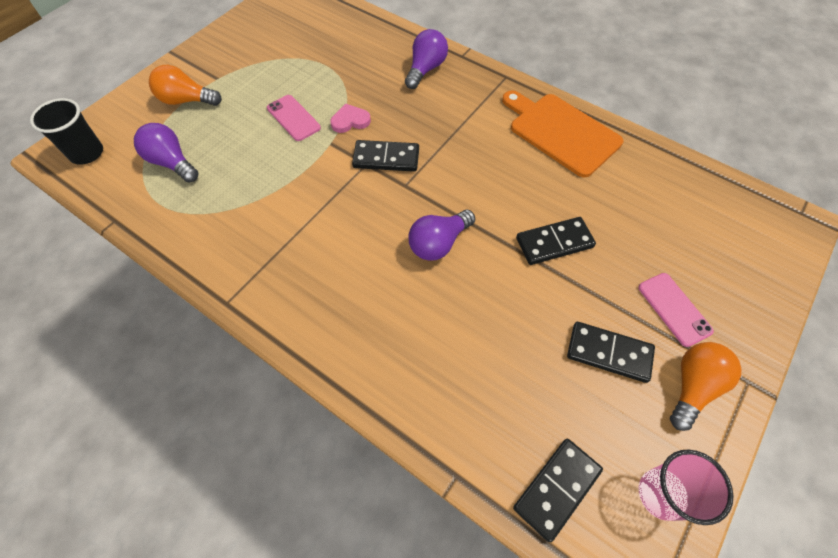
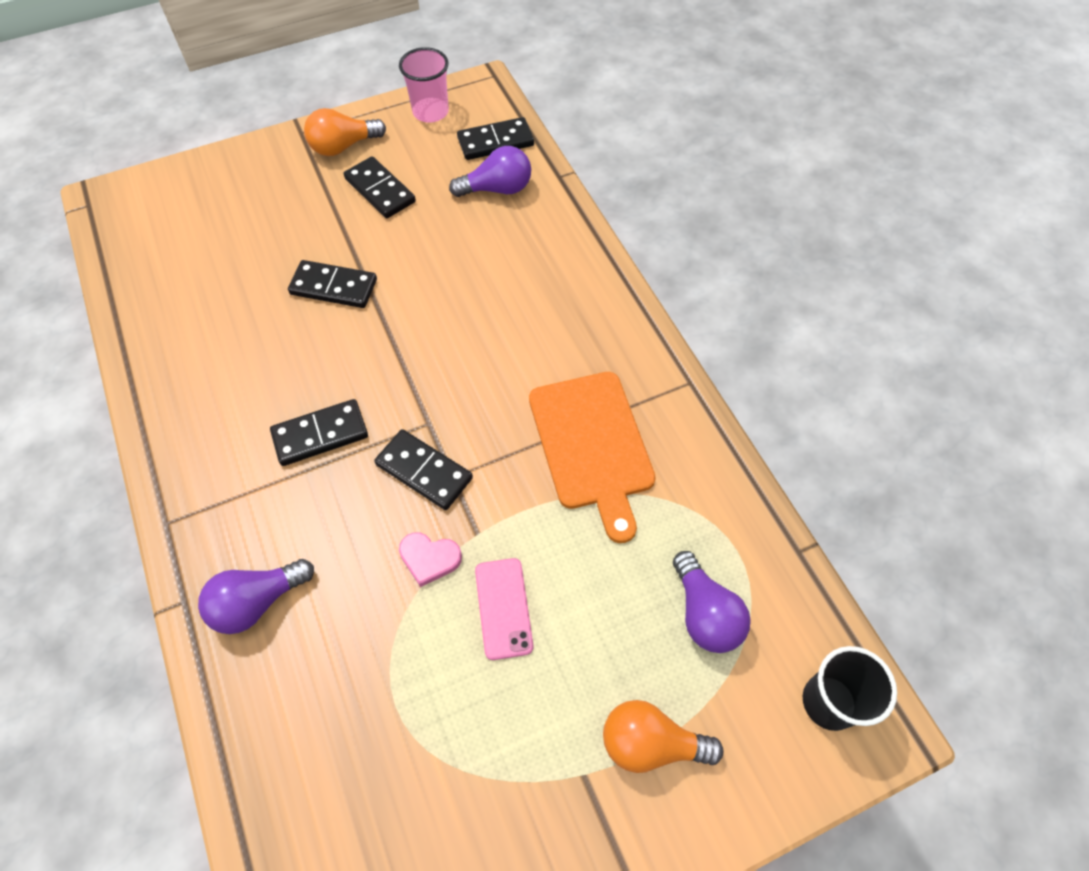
camera: 150 degrees left, 0 degrees up
(186, 100) = (651, 743): orange light bulb -> orange light bulb turned 150 degrees clockwise
(439, 243) = (443, 339): purple light bulb -> purple light bulb (497, 189)
(466, 148) = (320, 435): none -> black domino
(561, 132) = (195, 399): orange cutting board -> orange cutting board (592, 445)
(674, 309) = (295, 193): pink phone -> none

